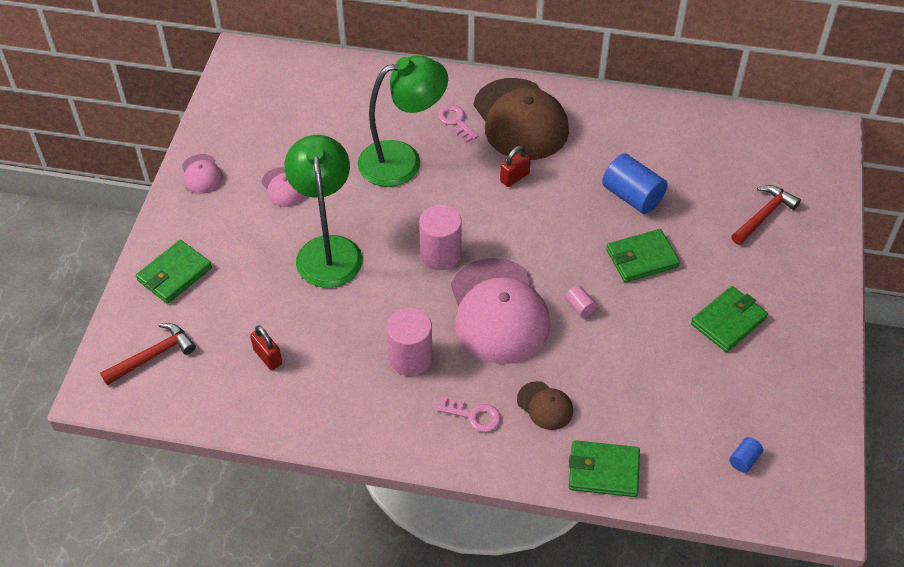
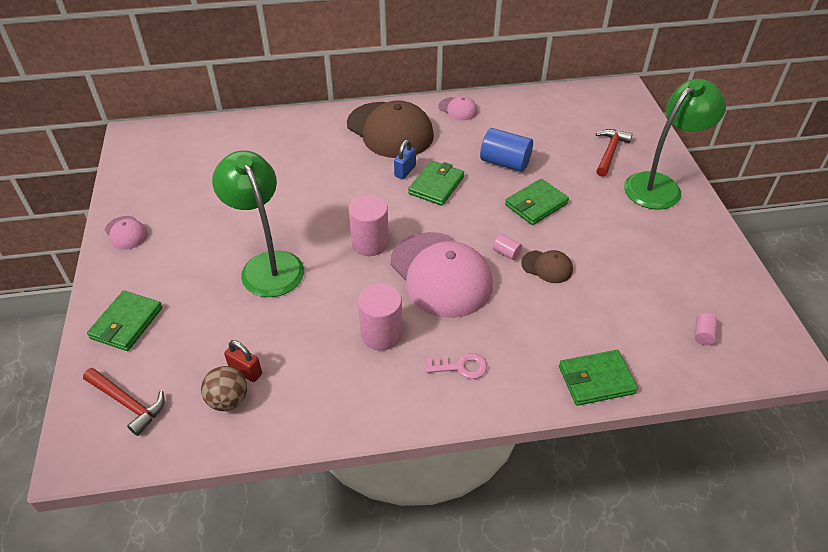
camera: 20 degrees left, 5 degrees down
(153, 355) = (128, 403): red hammer -> red hammer turned 90 degrees clockwise
(242, 380) = (228, 400): none -> brown ball
(284, 187) = (208, 225): pink cap -> pink cap (458, 109)
(402, 160) = (305, 180): green lamp -> green lamp (660, 185)
(456, 122) = (338, 143): pink key -> none
(514, 177) = (405, 171): red padlock -> blue padlock
(545, 406) = (518, 340): brown cap -> brown cap (547, 267)
(728, 321) = (628, 232): green wallet -> green wallet (436, 185)
(744, 460) = (703, 335): blue cylinder -> pink cylinder

